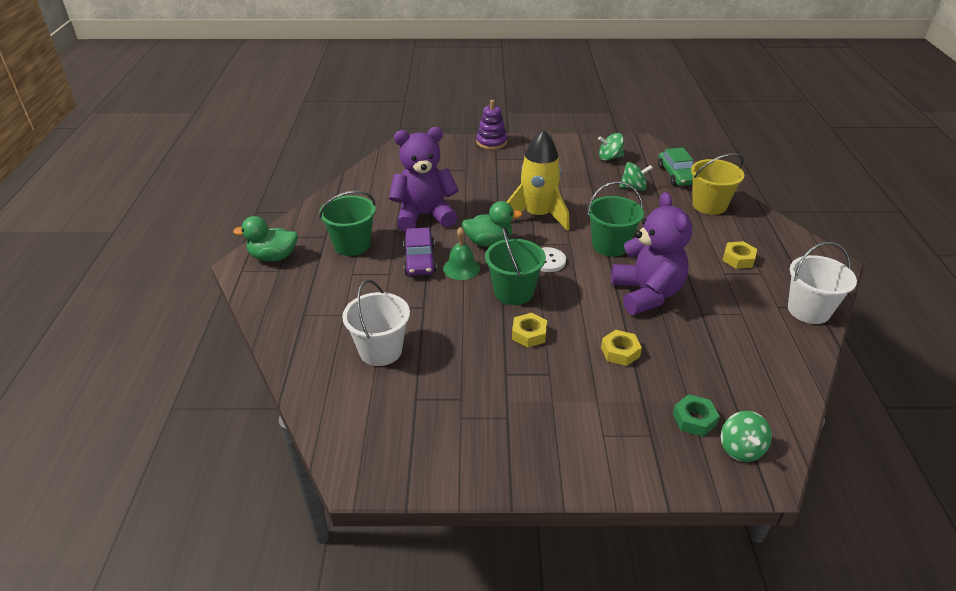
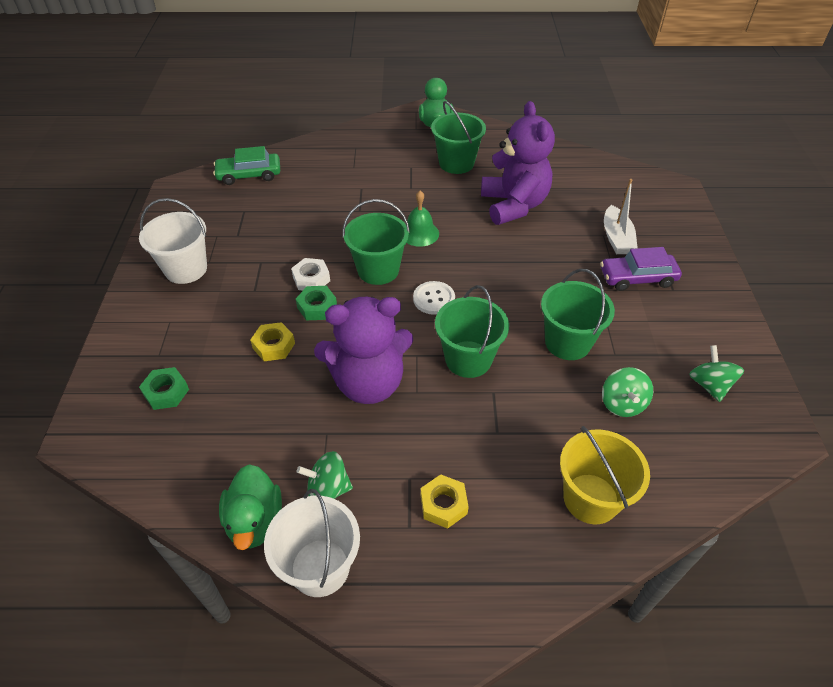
camera: 90 degrees right, 10 degrees up
(380, 350) = (304, 189): white bucket -> white bucket (186, 269)
(419, 260) = (433, 205): purple car -> purple car (637, 278)
(469, 173) = (616, 238): none -> white boat
(489, 242) = (468, 253): green duck -> green duck (255, 521)
(491, 142) = (707, 257): purple stacking toy -> none
(529, 334) = (311, 279): yellow nut -> white nut
(537, 216) = (528, 295): yellow rocket -> none
(566, 328) = (317, 307): none -> green nut
(584, 203) = (567, 342): none -> green bucket
(677, 175) = (679, 469): green car -> green car (249, 175)
(741, 449) = (118, 423): green spinning top -> green spinning top (328, 489)

